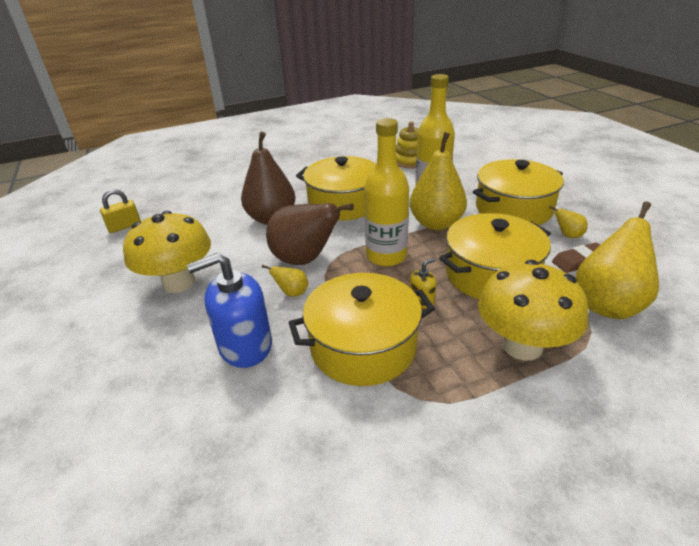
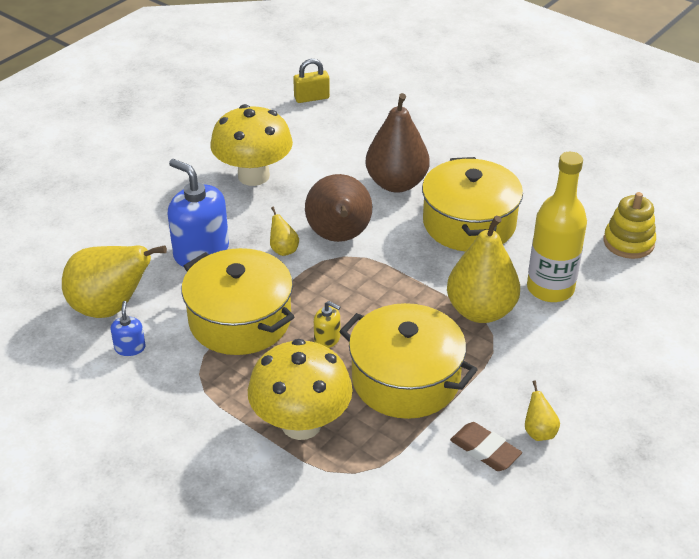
camera: 60 degrees right, 5 degrees up
(124, 226) = (311, 98): yellow padlock -> yellow padlock turned 45 degrees counterclockwise
(347, 449) = (130, 348): none -> blue soap dispenser
(386, 256) = (385, 291): yellow bottle -> none
(513, 209) = (570, 371): yellow pot -> none
(607, 304) = (410, 481): yellow pear -> yellow pear (110, 308)

